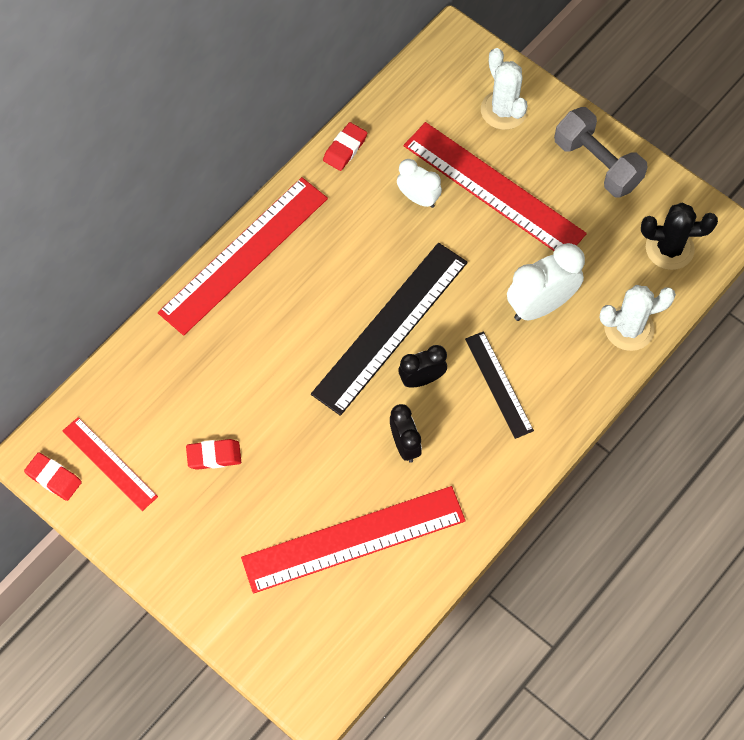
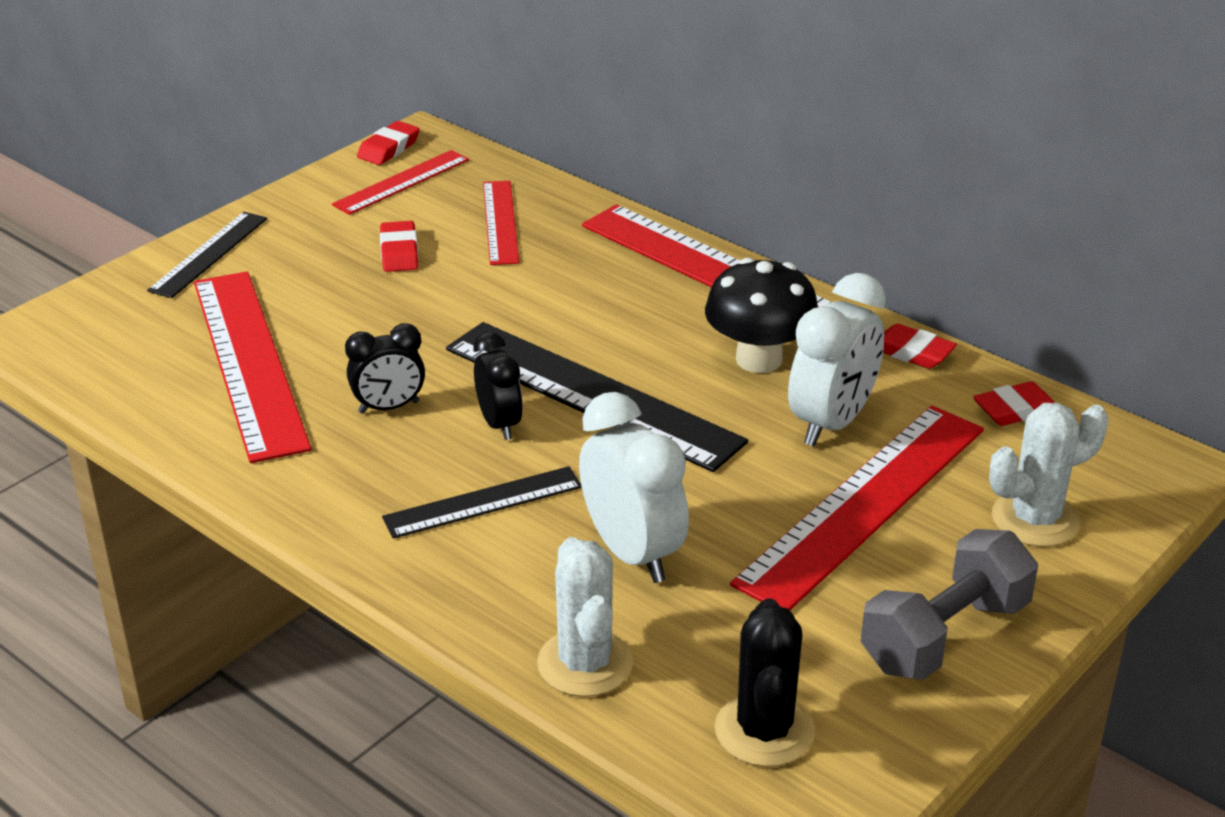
camera: 90 degrees right, 30 degrees down
(174, 390) = (500, 222): none -> red ruler
(211, 590) = (209, 254): none -> black ruler
(352, 232) = (759, 359): none -> black mushroom
(404, 104) = (1015, 410): none -> red eraser
(418, 198) = (831, 423): white clock -> white clock, size x1.63

